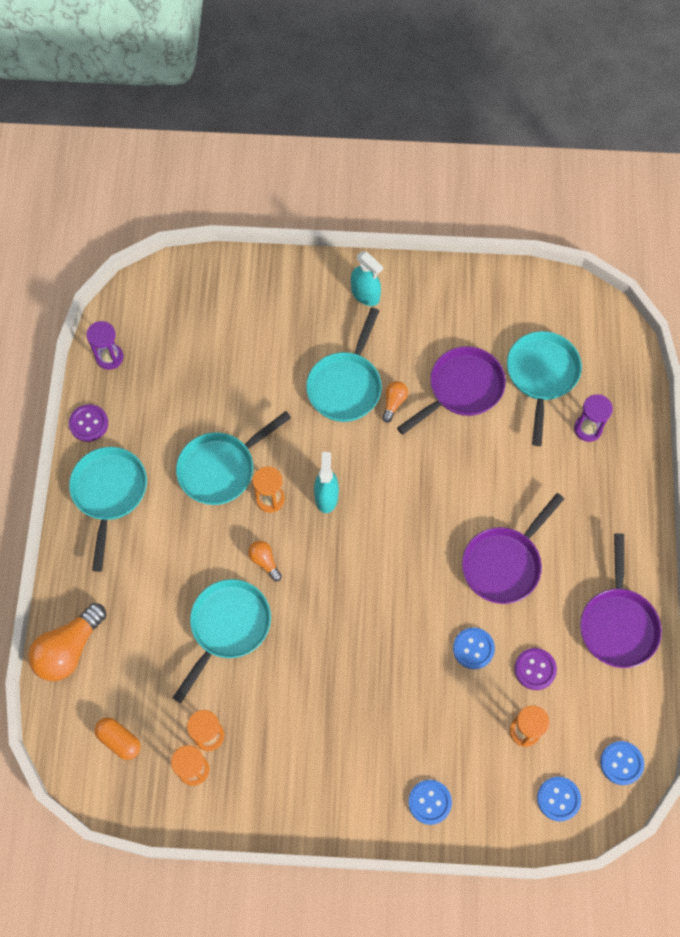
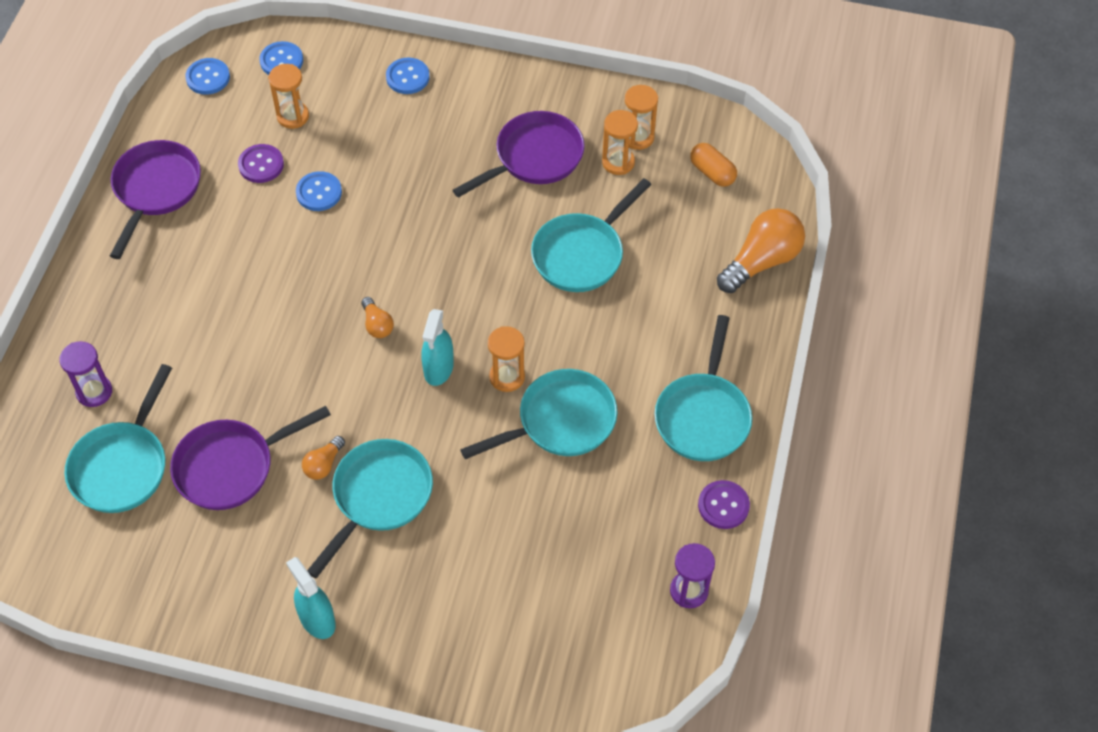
camera: 170 degrees left, 10 degrees down
(264, 561) = (527, 311): orange light bulb -> orange light bulb (377, 325)
(504, 563) = (254, 265): purple pan -> purple pan (534, 158)

